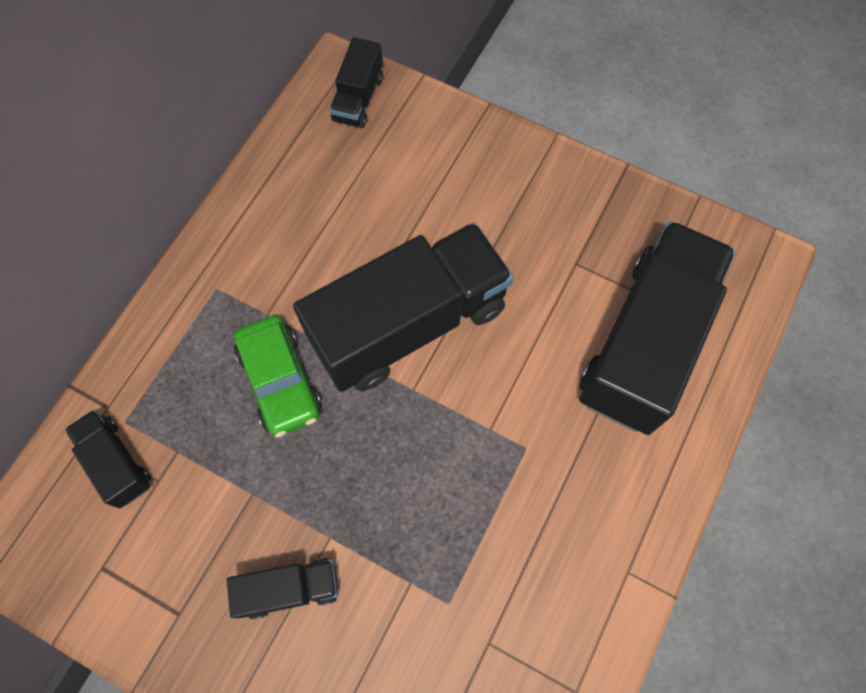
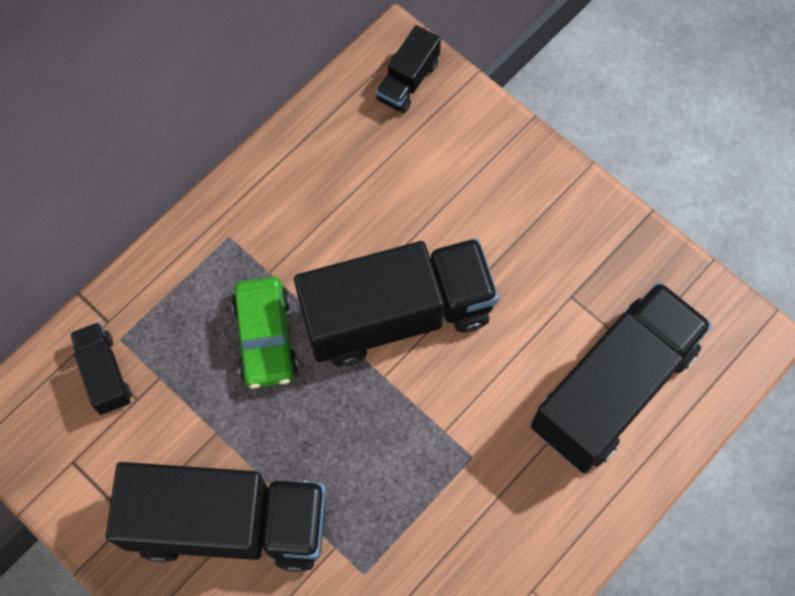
camera: 15 degrees right, 0 degrees up
(289, 589) = (228, 523): black truck -> black truck, size x2.18

